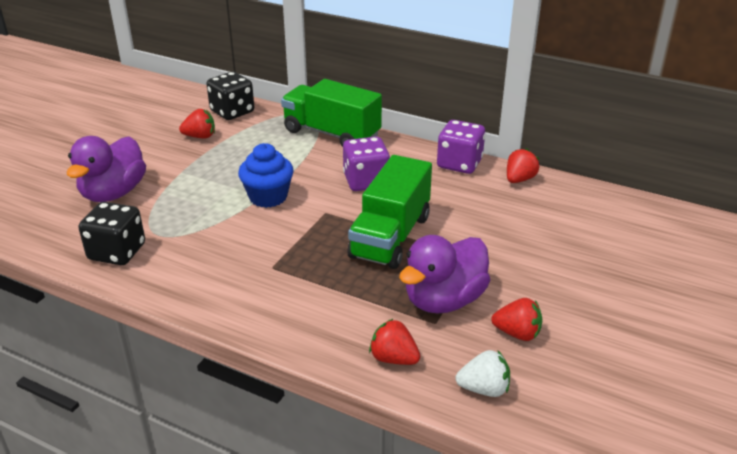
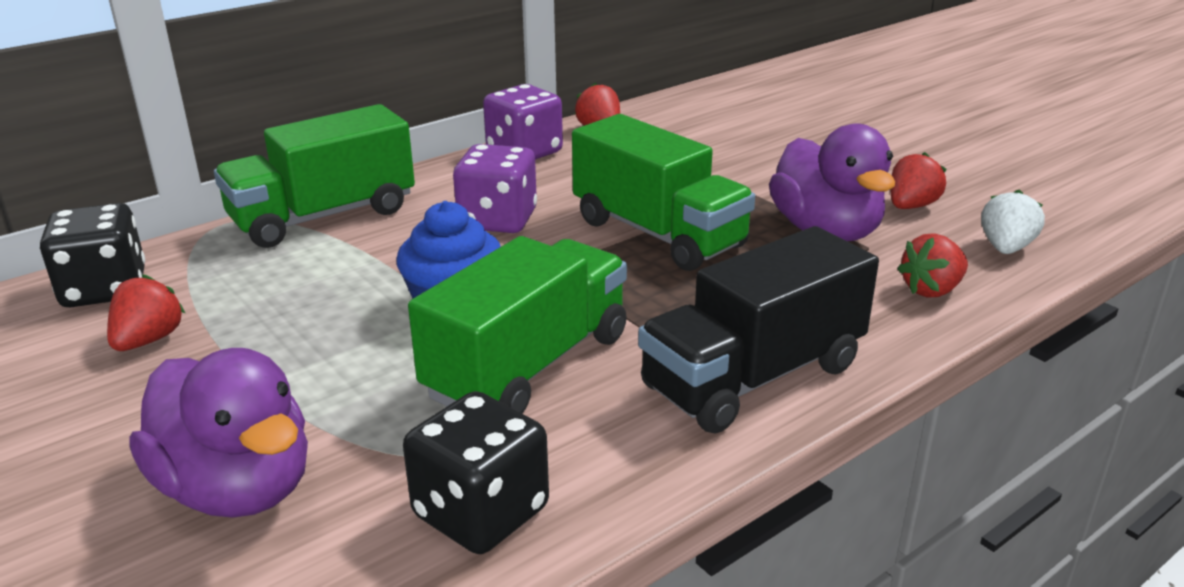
camera: 65 degrees left, 5 degrees down
(228, 232) = (528, 366): none -> green truck
(253, 304) = (753, 377): none -> black truck

